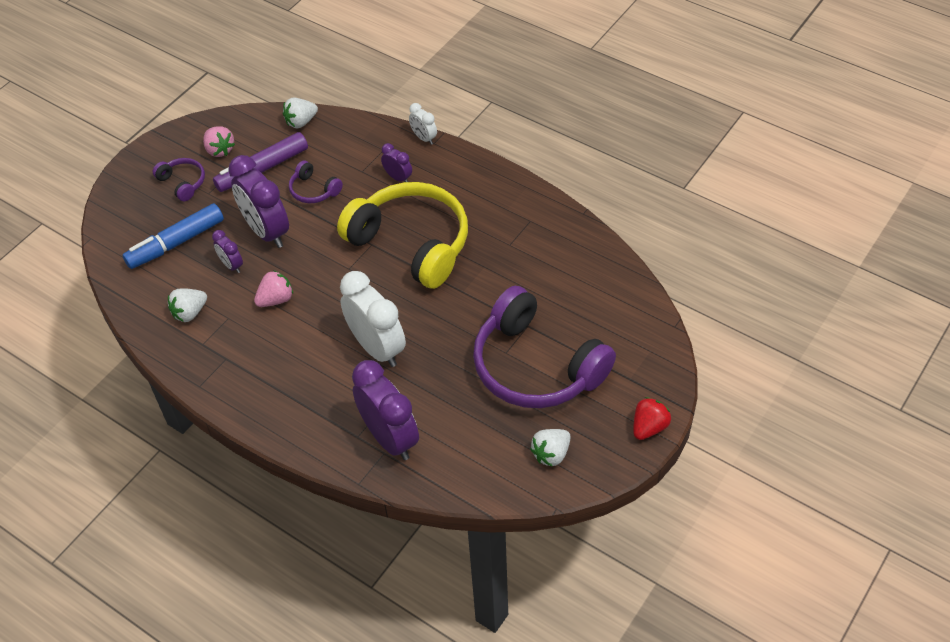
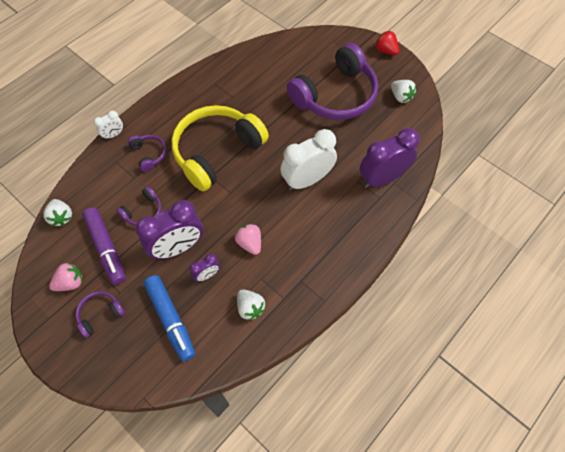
camera: 85 degrees left, 10 degrees up
(398, 178) = (149, 154): purple clock -> purple headphones

